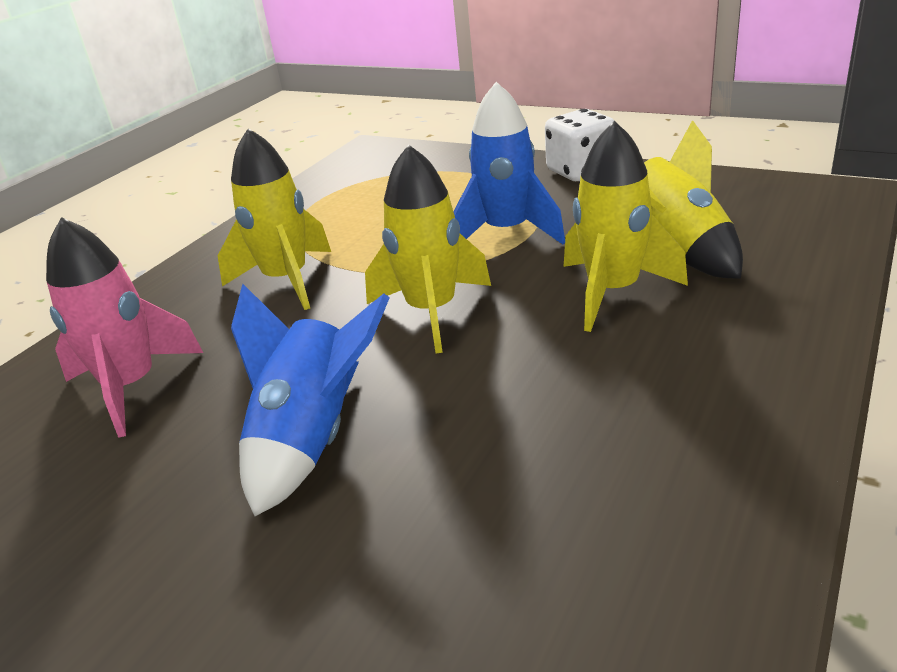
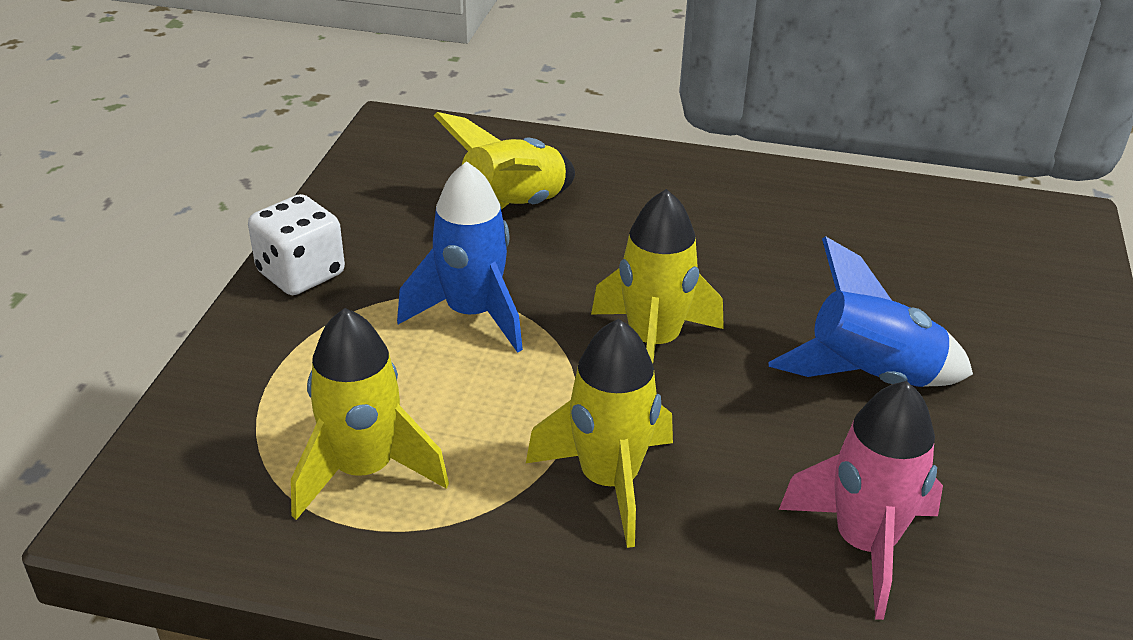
camera: 110 degrees left, 5 degrees up
(612, 292) = (595, 239): yellow rocket -> yellow rocket (364, 470)

